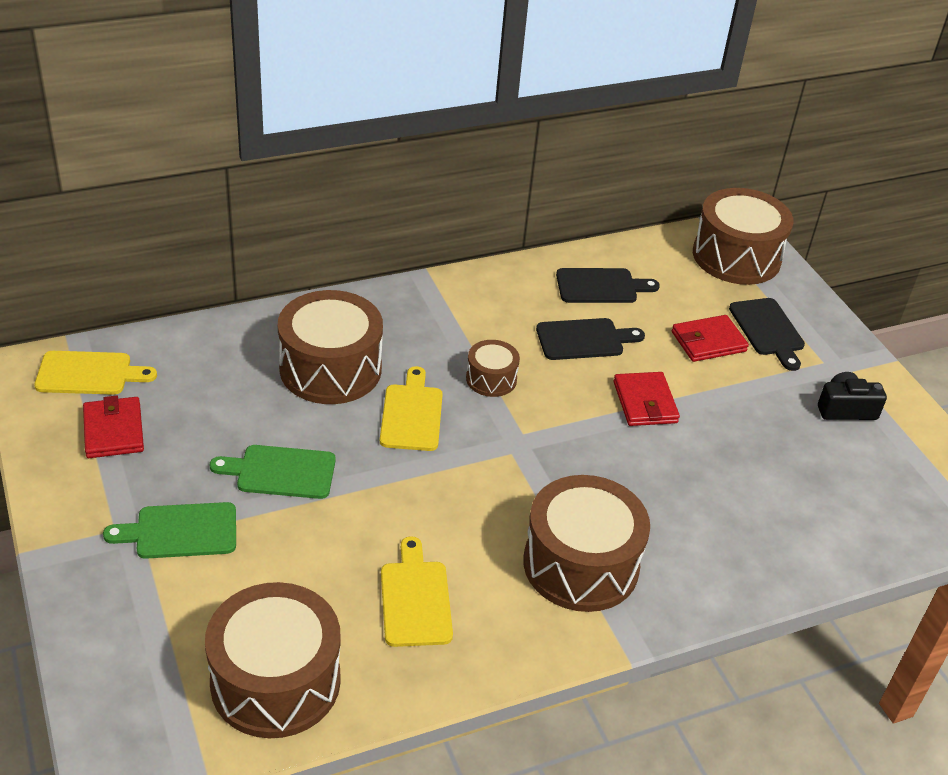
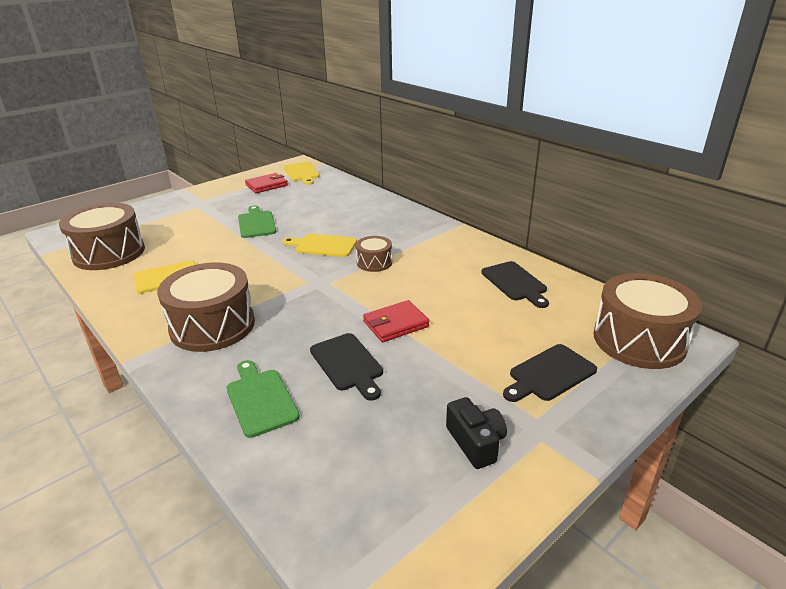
camera: 75 degrees right, 10 degrees down
(181, 531) = (205, 212): green cutting board -> green cutting board (260, 399)
(330, 369) = (346, 218): brown drum -> none
(412, 414) = (323, 245): yellow cutting board -> yellow cutting board turned 150 degrees counterclockwise
(584, 339) = (445, 287): black cutting board -> black cutting board (347, 364)
(708, 342) = (498, 343): red wallet -> none

